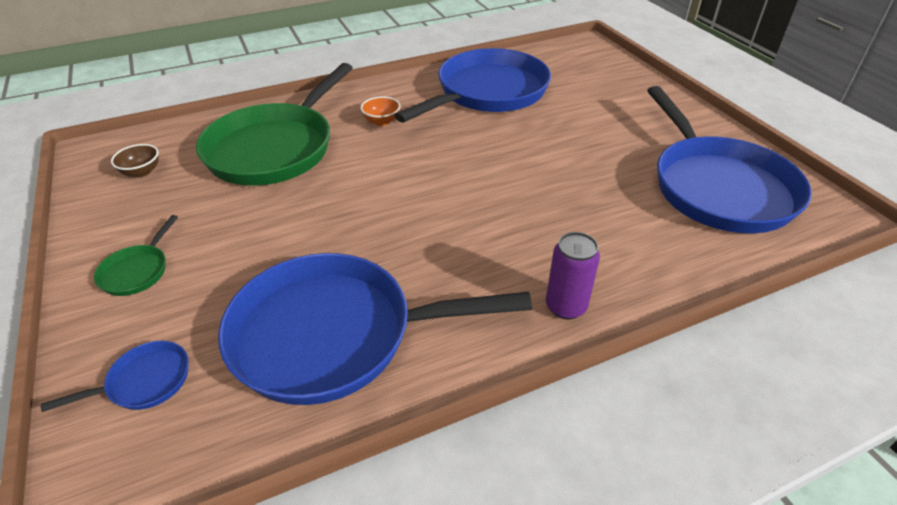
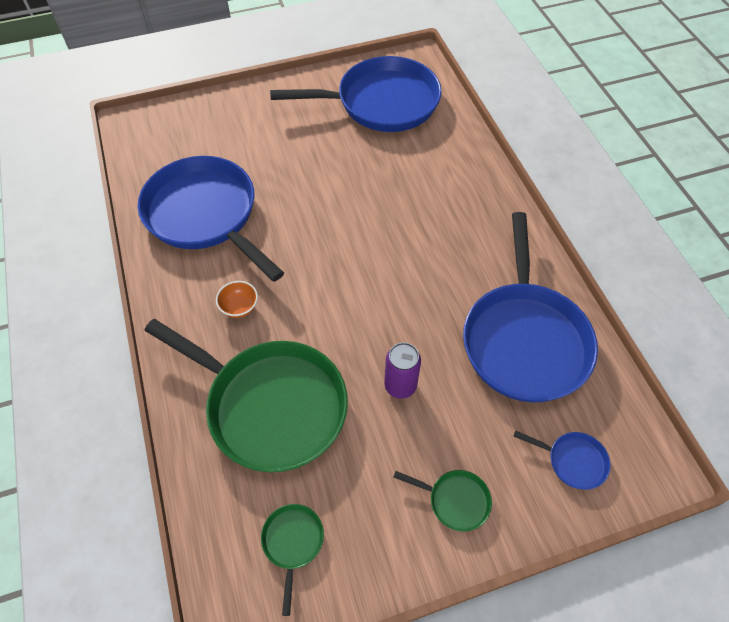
camera: 85 degrees left, 15 degrees up
(142, 172) = (292, 543): brown bowl -> green pan
(144, 382) = (572, 461): blue pan -> blue pan turned 135 degrees clockwise
(566, 306) = (496, 208): purple can -> purple can (400, 386)

